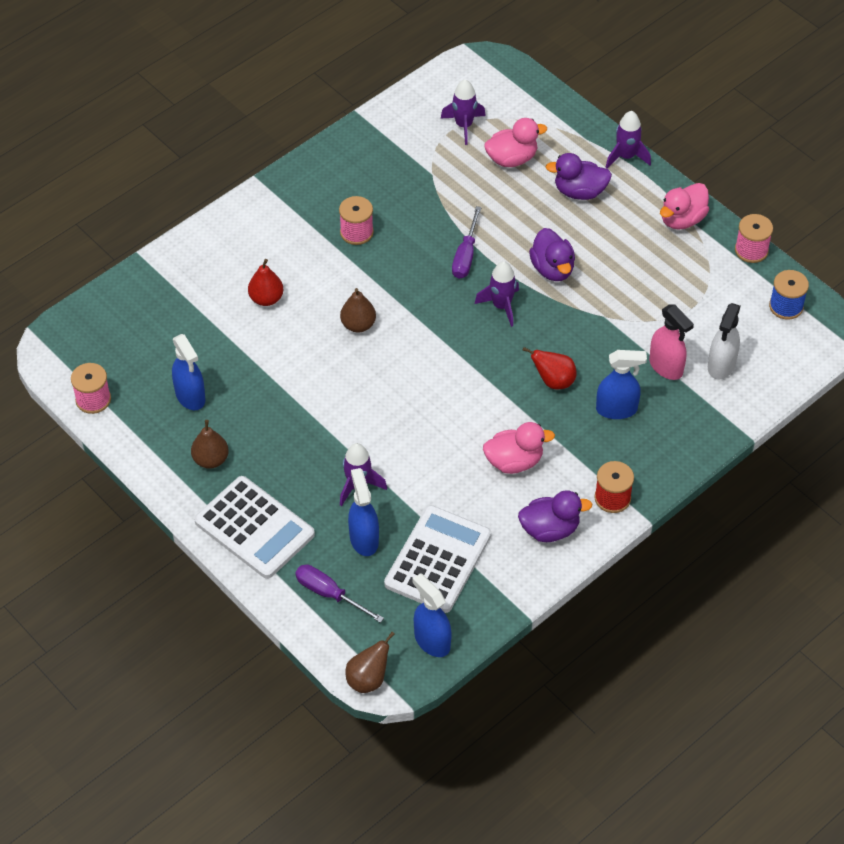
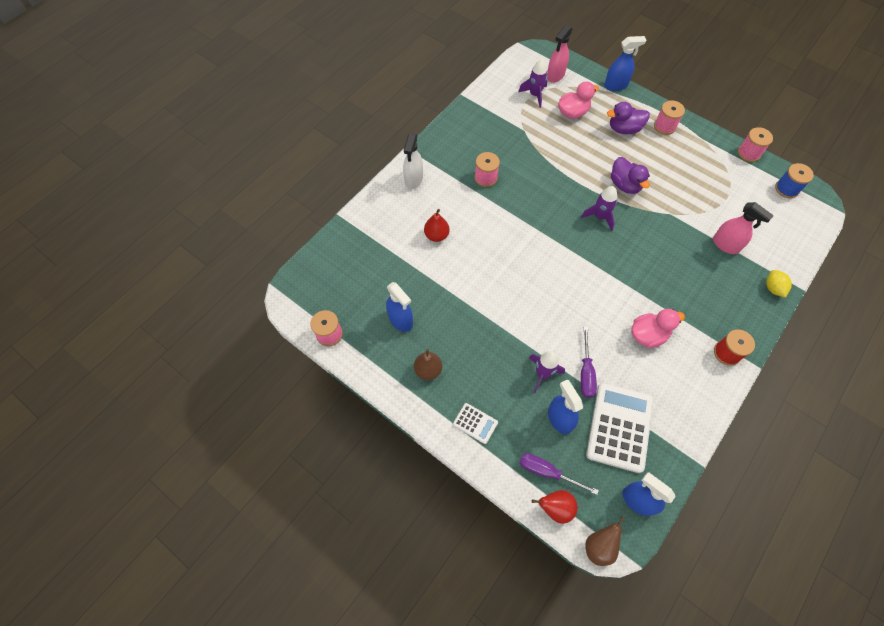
camera: 10 degrees left, 10 degrees up
(254, 528) = (475, 423): white calculator -> white calculator, size x0.48
(358, 325) = (506, 245): brown pear -> none
(466, 255) = (564, 184): purple screwdriver -> purple screwdriver (586, 372)
(504, 101) = (555, 75): none -> pink spray bottle
(550, 529) = (692, 386): purple duck -> none
(553, 381) = (654, 267): red pear -> red pear (555, 508)
(617, 409) = (704, 282): blue spray bottle -> blue spray bottle (616, 85)
(626, 157) = (645, 101): purple rocket -> none
(641, 196) = (664, 126): none -> pink spool
(682, 219) = (696, 138): pink duck -> none
(709, 430) = (773, 288): none -> yellow lemon
(721, 365) = (762, 238): white spray bottle -> white spray bottle (413, 179)

